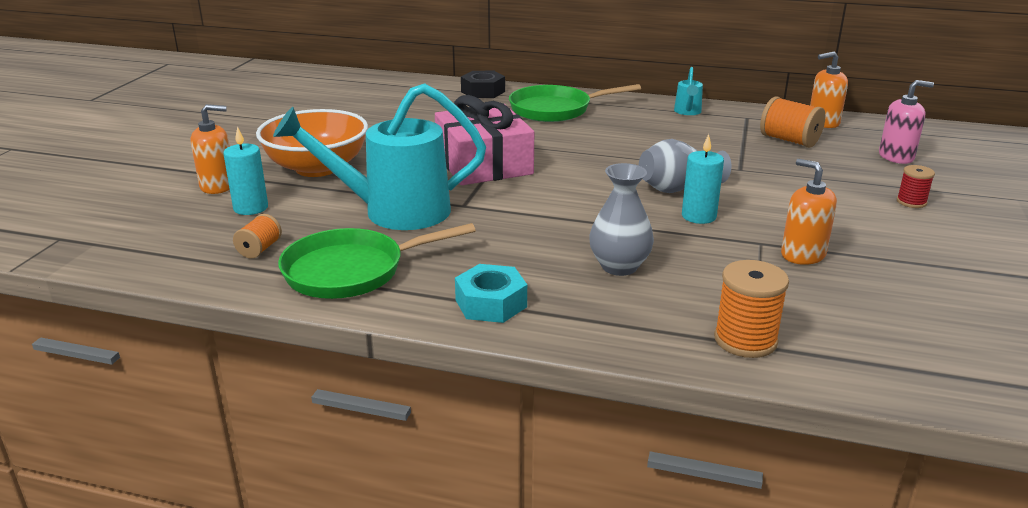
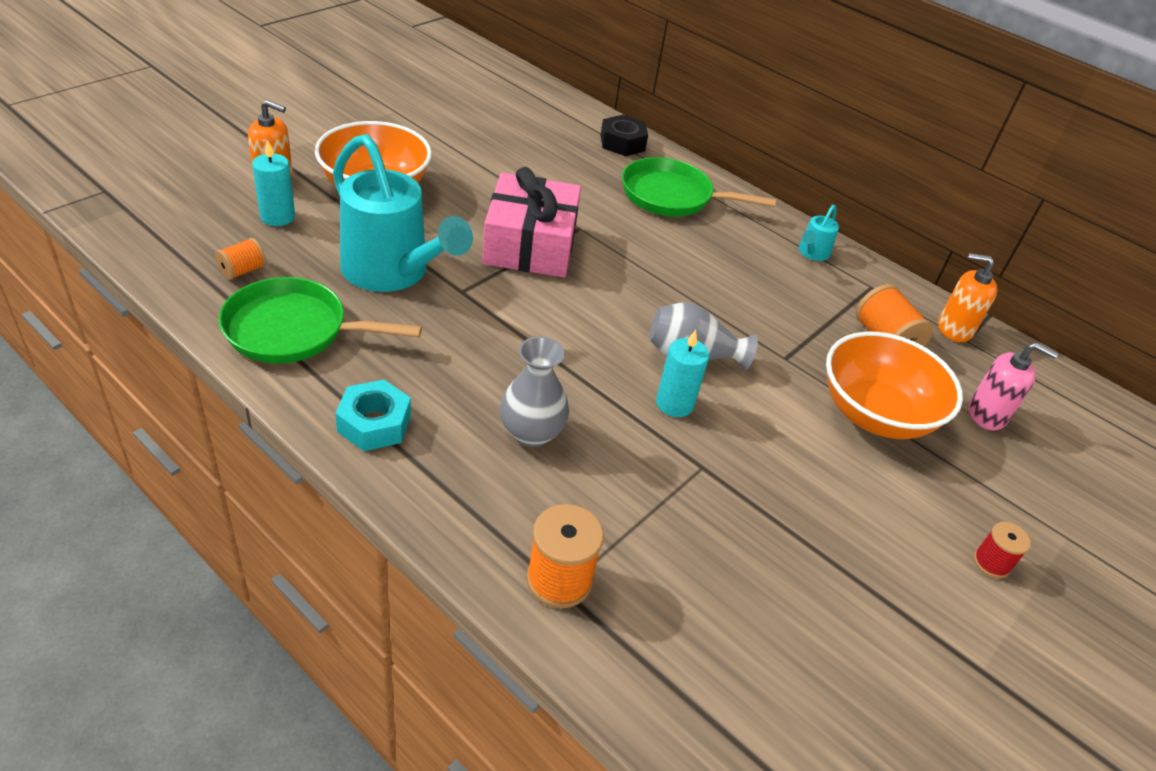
camera: 20 degrees right, 15 degrees up
(393, 212) = (392, 273): turquoise watering can -> turquoise watering can turned 150 degrees counterclockwise
(802, 255) = (730, 502): orange soap dispenser -> none
(832, 178) = (875, 414): none -> orange bowl
(911, 202) = (931, 486): red spool -> red spool (991, 563)

